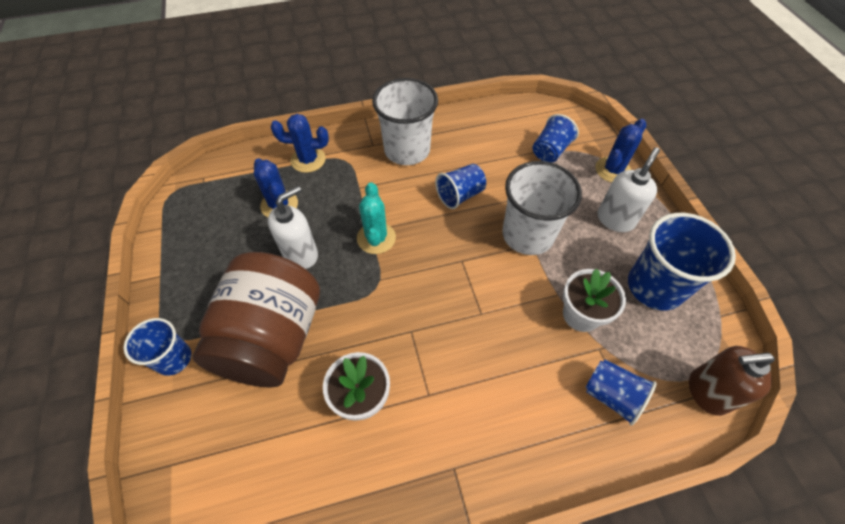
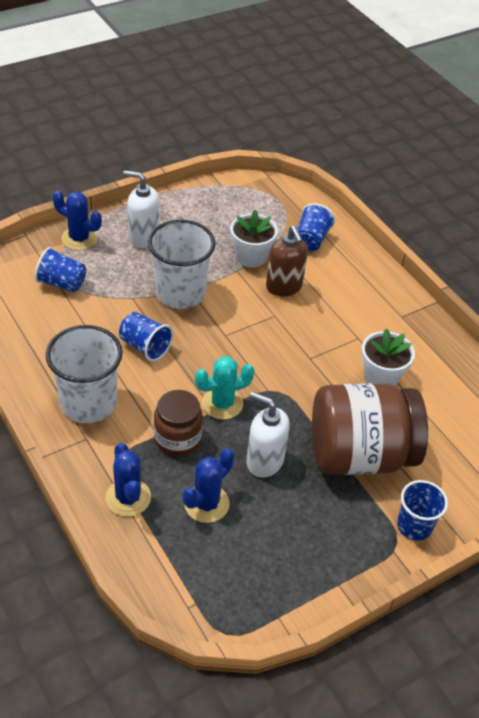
camera: 110 degrees left, 10 degrees down
(350, 199) = (177, 439): none -> brown jar
(654, 286) = (208, 216): blue cup -> none
(707, 392) = (286, 196): brown soap dispenser -> brown soap dispenser (284, 287)

